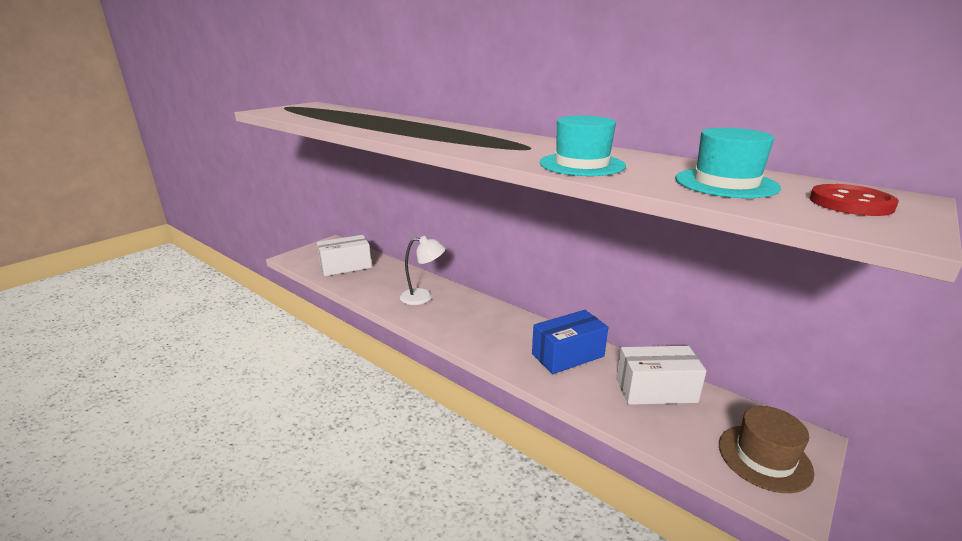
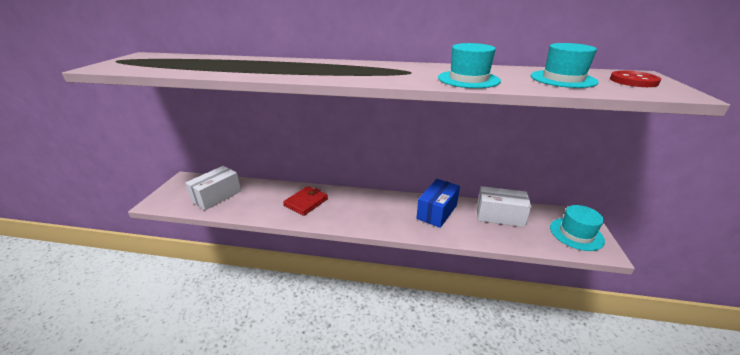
camera: 30 degrees left, 5 degrees up
(423, 297) = (306, 202): white lamp -> red wallet
(655, 390) = (499, 216): white box -> white box turned 45 degrees clockwise
(764, 457) = (576, 234): brown hat -> turquoise hat

